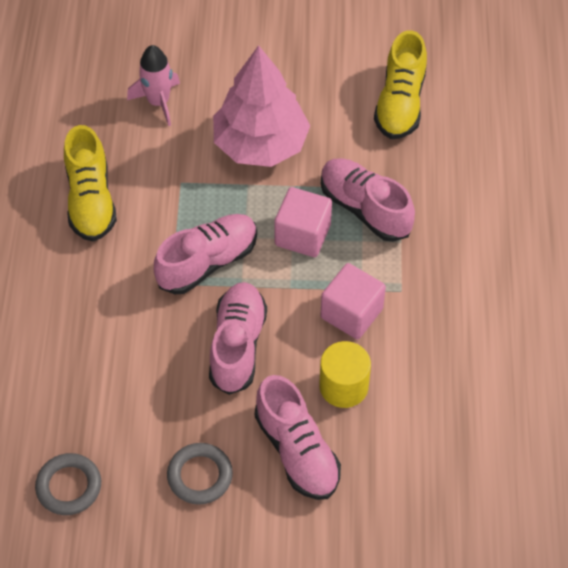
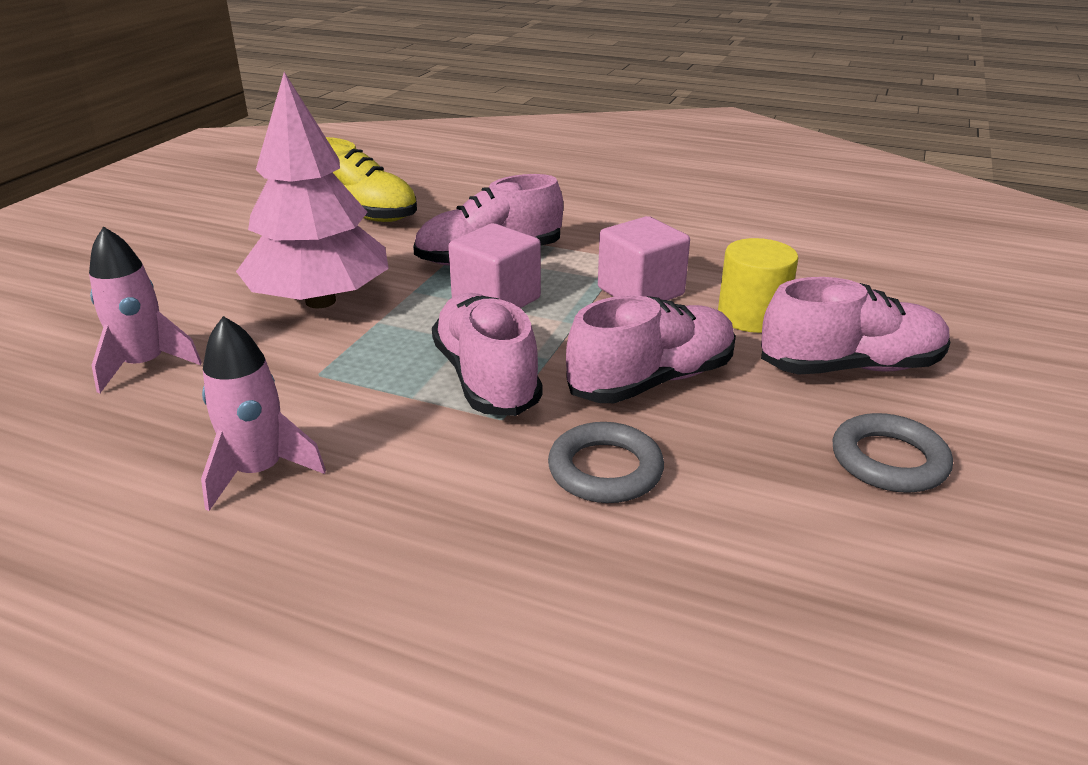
camera: 70 degrees left, 25 degrees down
(69, 486) = (907, 633): grey ring -> grey ring (605, 470)
(91, 200) = (259, 471): yellow shoe -> pink rocket
(237, 345) = (652, 381): pink shoe -> pink shoe turned 120 degrees clockwise

